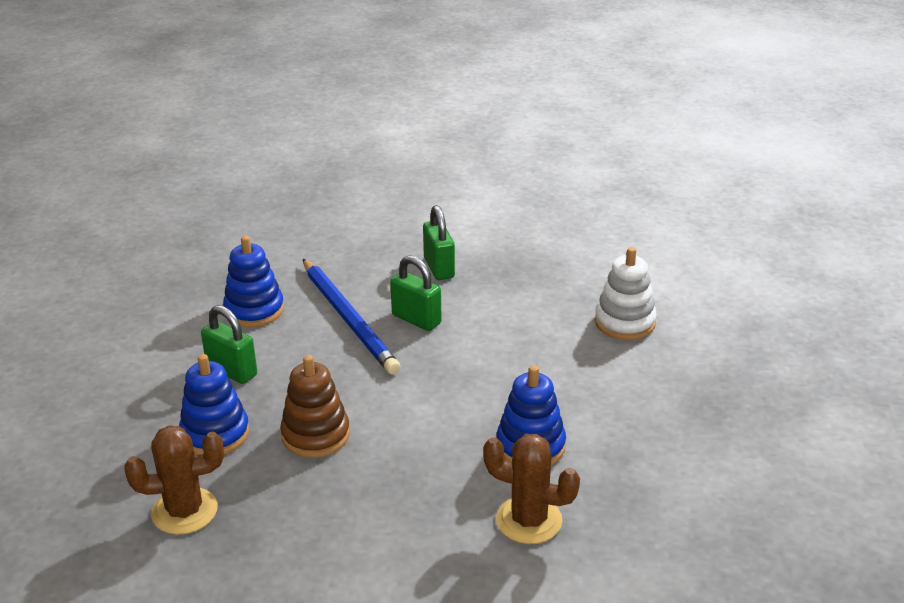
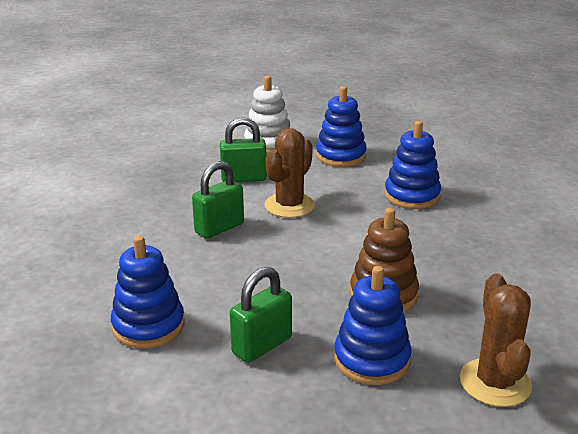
camera: 80 degrees left, 5 degrees down
(348, 318) = (198, 265): blue pencil -> none
(439, 268) = (139, 209): green padlock -> green padlock (243, 178)
(529, 520) = (496, 206): brown cactus -> brown cactus (289, 205)
(617, 381) = (340, 156): none -> blue stacking toy

